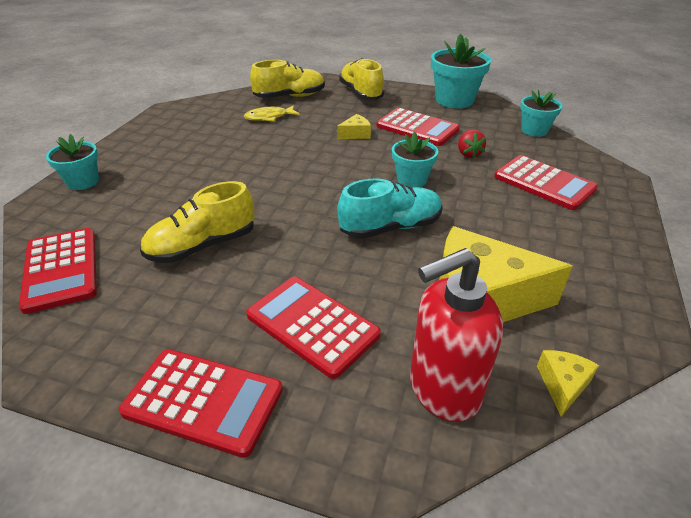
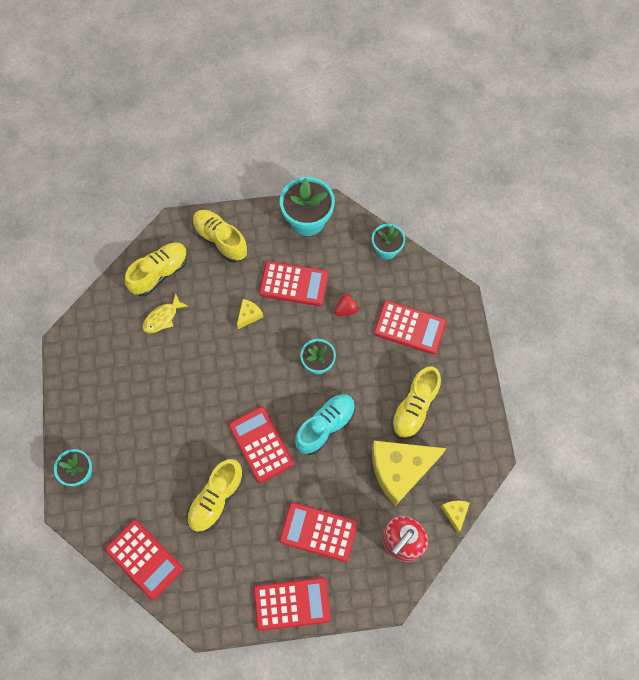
camera: 25 degrees left, 30 degrees up
(297, 219) = (261, 444): none -> red calculator
(468, 154) = (346, 309): red strawberry -> red strawberry turned 90 degrees counterclockwise
(527, 246) = (414, 407): none -> yellow shoe

